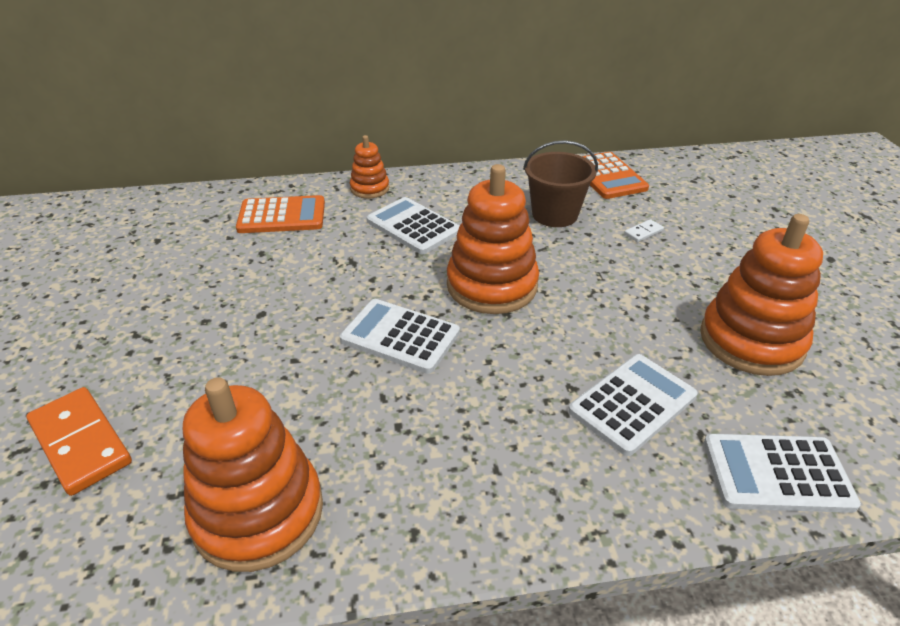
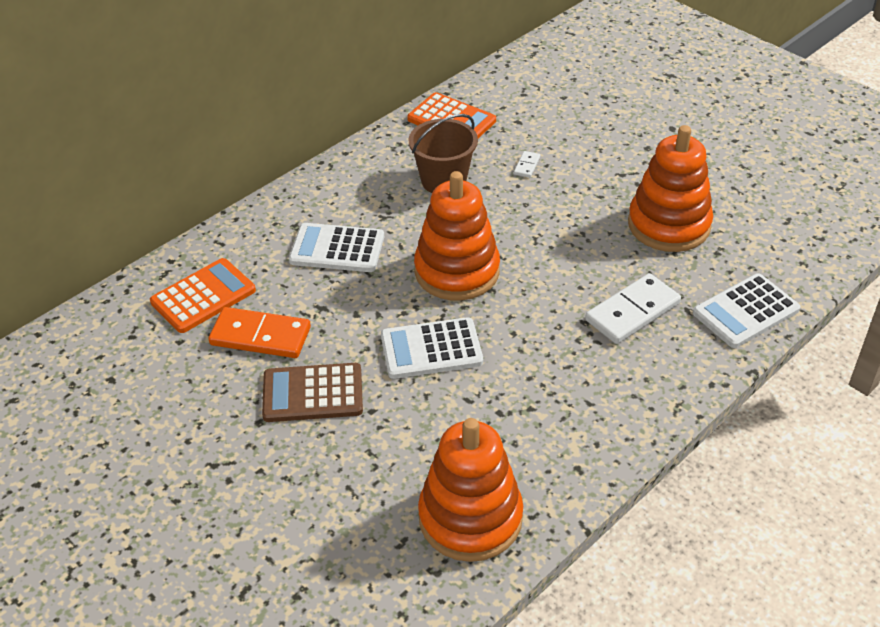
camera: 35 degrees left, 5 degrees up
(80, 443) = (285, 558): orange domino -> orange domino (260, 336)
(268, 321) = (313, 393): none -> brown calculator
(370, 188) = (253, 229): orange stacking toy -> none
(632, 404) = (632, 312): white calculator -> white domino

